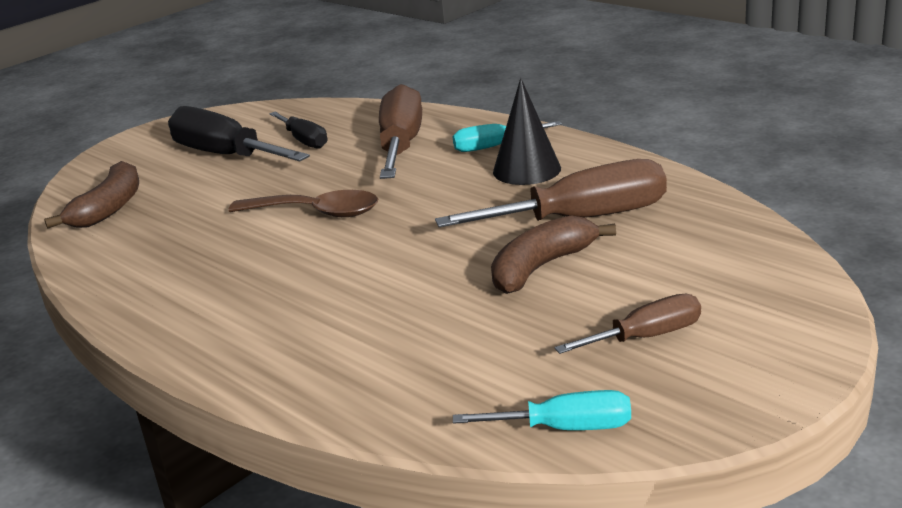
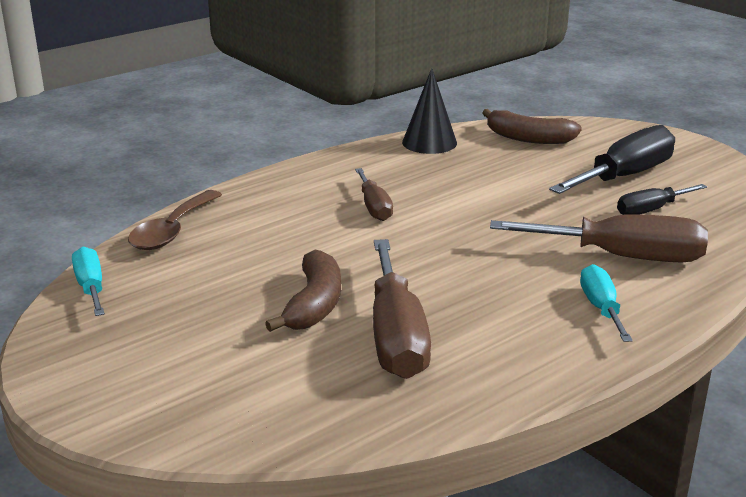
camera: 95 degrees right, 0 degrees up
(316, 213) = (478, 213): brown spoon -> brown spoon (172, 231)
(526, 170) = (529, 320): black cone -> black cone (429, 142)
(541, 267) = (314, 304): brown banana -> brown banana turned 45 degrees clockwise
(565, 428) = (91, 287): turquoise screwdriver -> turquoise screwdriver turned 150 degrees clockwise
(646, 337) = (169, 336): brown screwdriver -> brown screwdriver (374, 207)

